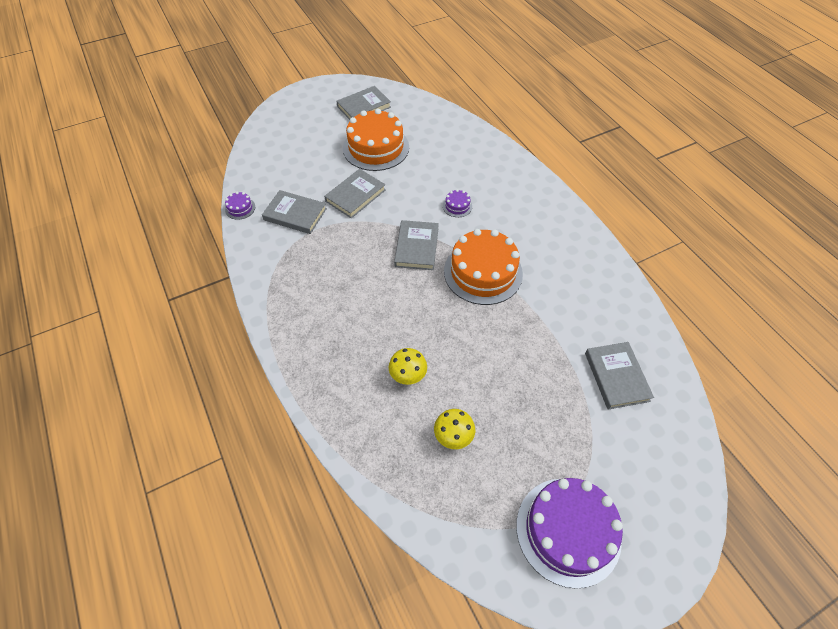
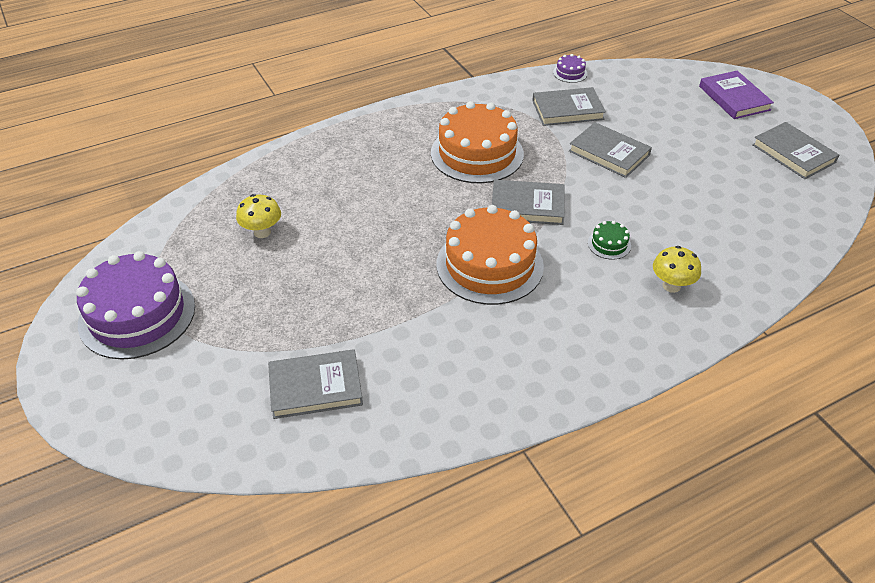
camera: 90 degrees right, 10 degrees down
(295, 122) = (734, 98): none -> purple book
(295, 214) = (567, 110): grey book -> grey book turned 60 degrees clockwise
(376, 147) = (707, 167): orange cake -> orange cake (477, 153)
(408, 376) = (340, 199): yellow mushroom -> yellow mushroom (671, 286)
(457, 206) = (609, 244): purple cake -> green cake

